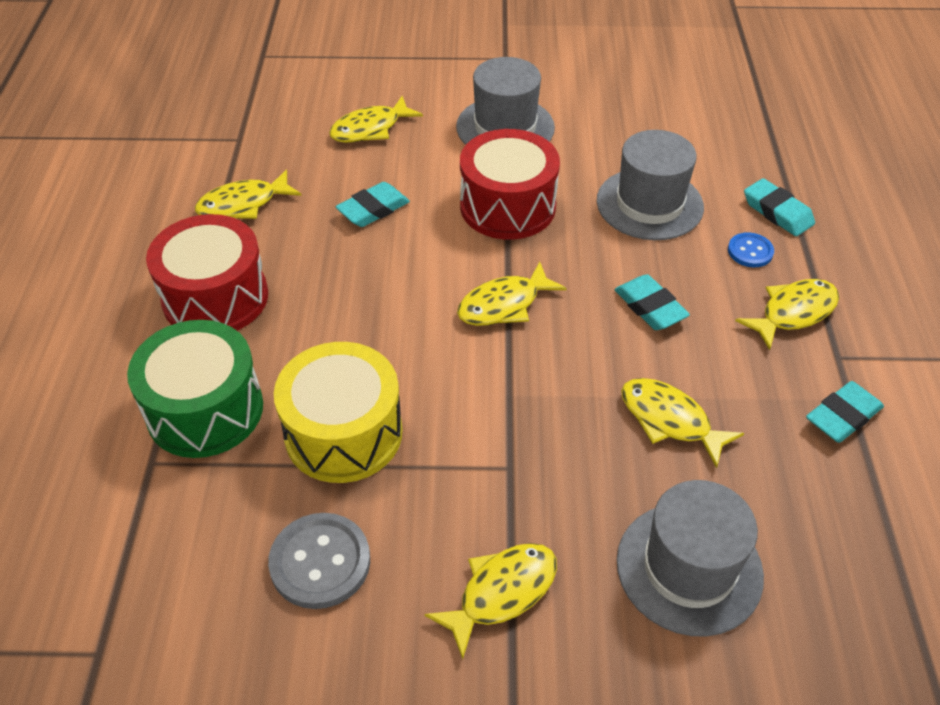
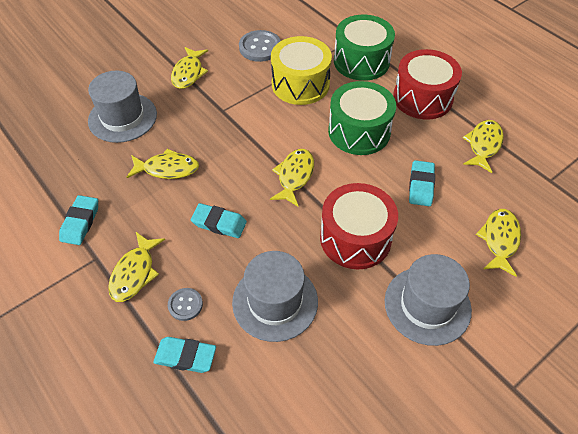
camera: 140 degrees right, 5 degrees up
(357, 308) = (359, 131): none -> green drum
(750, 251) = (185, 305): blue button -> grey button

